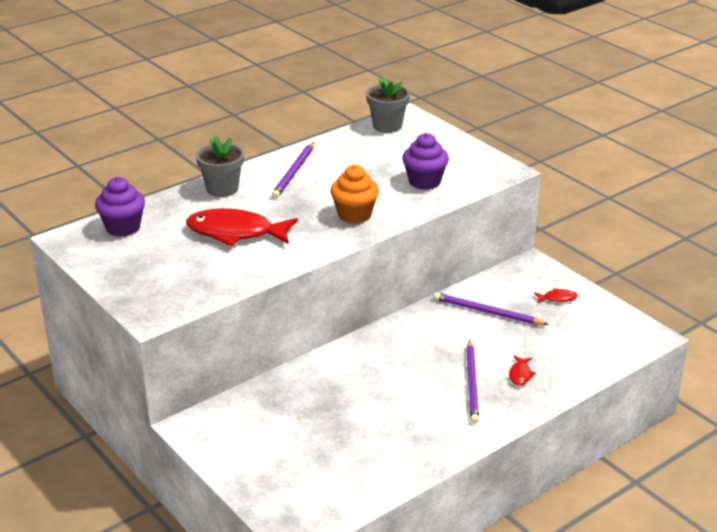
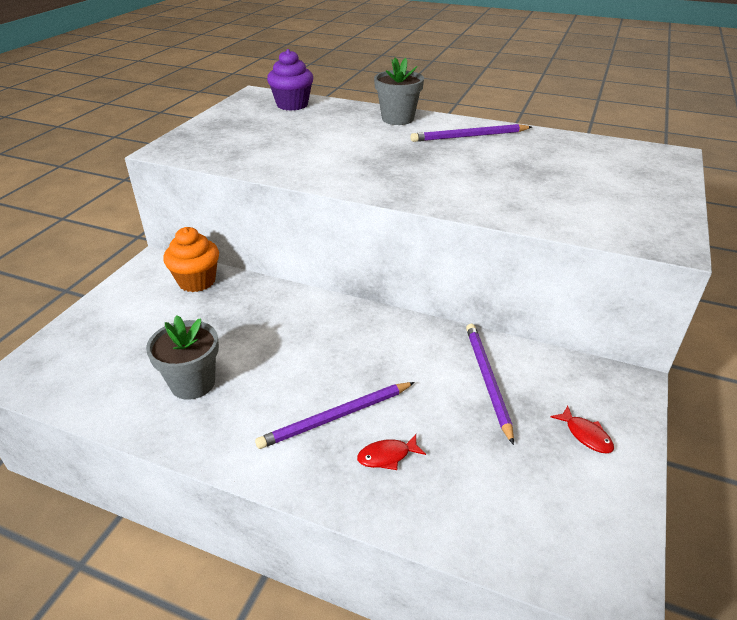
camera: 60 degrees right, 5 degrees up
(236, 233) = (332, 143): red fish -> none
(354, 215) = (432, 184): orange cupcake -> orange cupcake (197, 281)
(387, 126) = (631, 151): grey flower pot -> grey flower pot (193, 383)
(424, 182) = (555, 201): purple cupcake -> none

